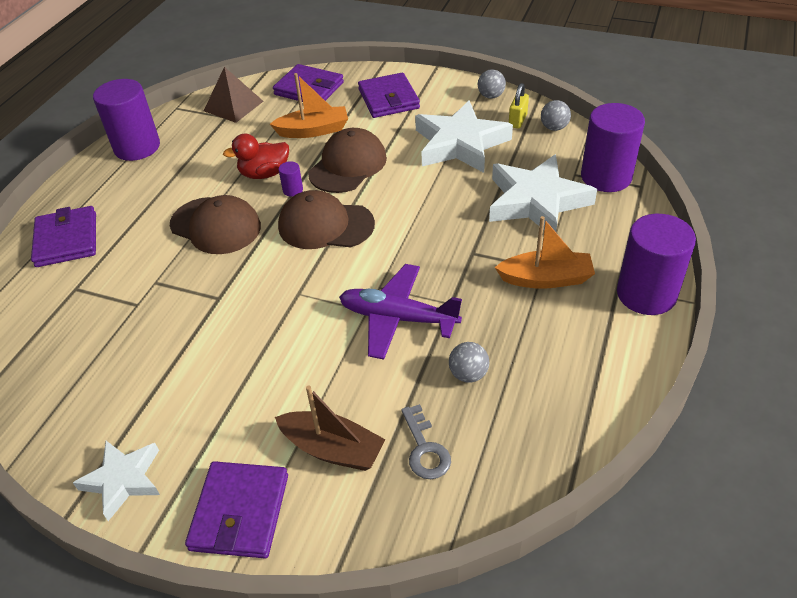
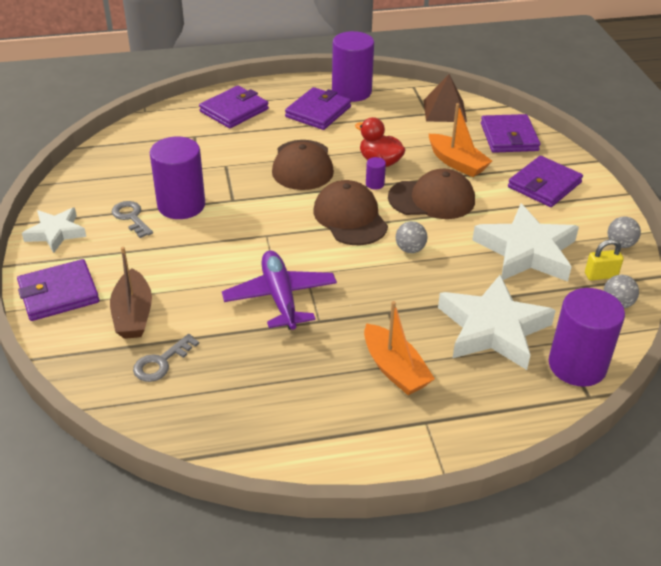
camera: 55 degrees right, 5 degrees down
(142, 181) = (318, 112): none -> purple wallet
(165, 395) = (131, 217): none -> grey key
(468, 374) = (249, 359): grey ball -> grey ball (410, 249)
(646, 294) = (430, 445): purple cylinder -> purple cylinder (181, 205)

